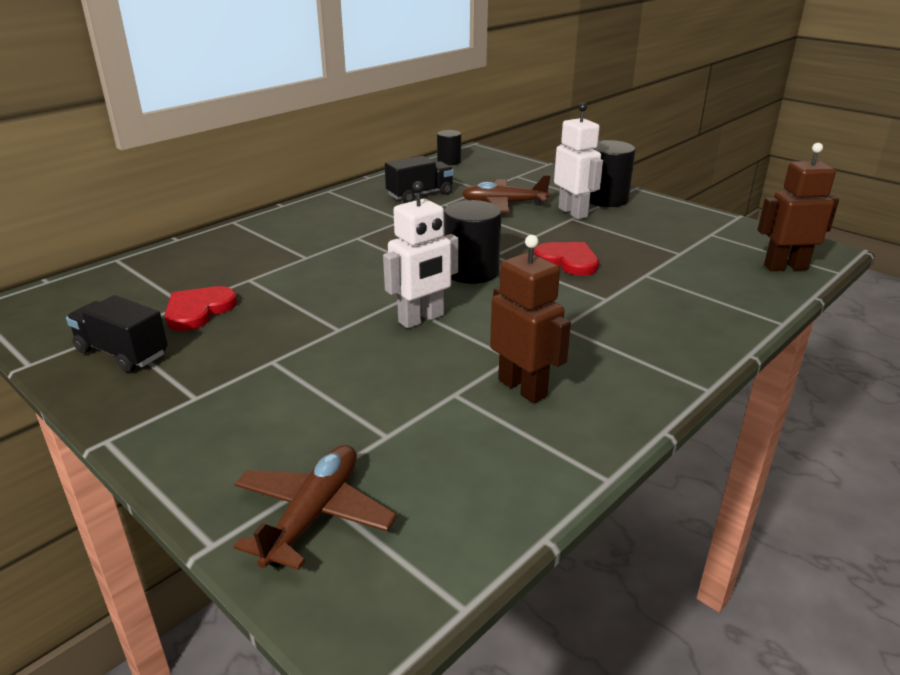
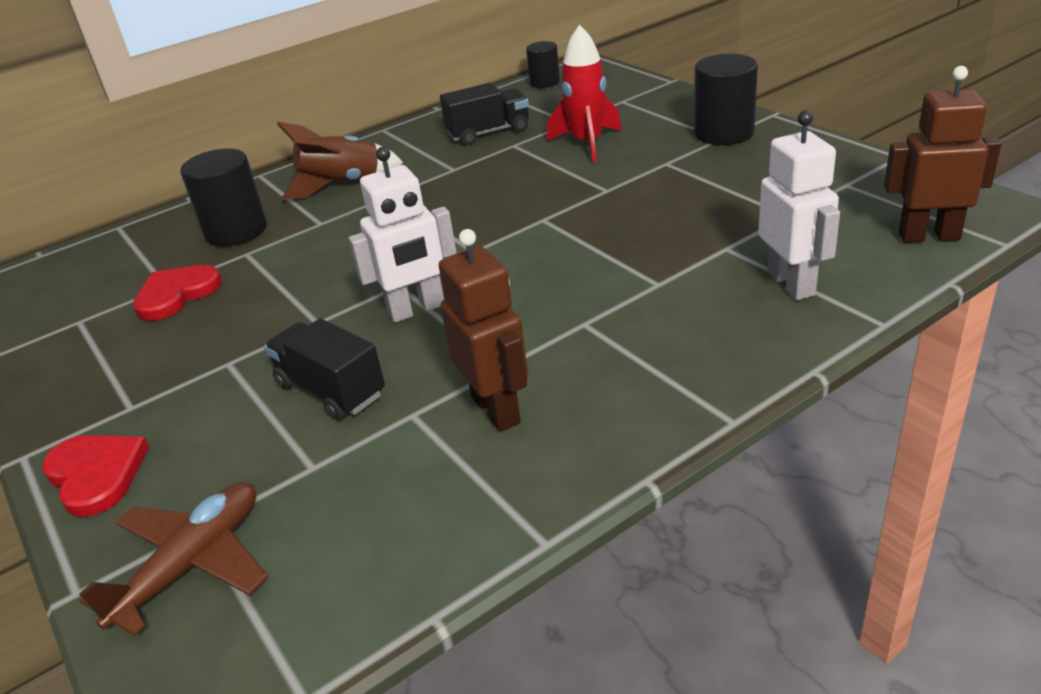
camera: 15 degrees right, 5 degrees up
(122, 353) = (79, 348): black truck -> black truck (331, 390)
(311, 230) = (341, 185): none -> brown rocket
(471, 272) = (504, 243): black cylinder -> black cylinder (236, 231)
(504, 204) = (587, 143): brown plane -> red rocket
(568, 261) = (633, 227): red heart -> red heart (96, 474)
(573, 212) = (671, 154): white robot -> white robot (791, 284)

